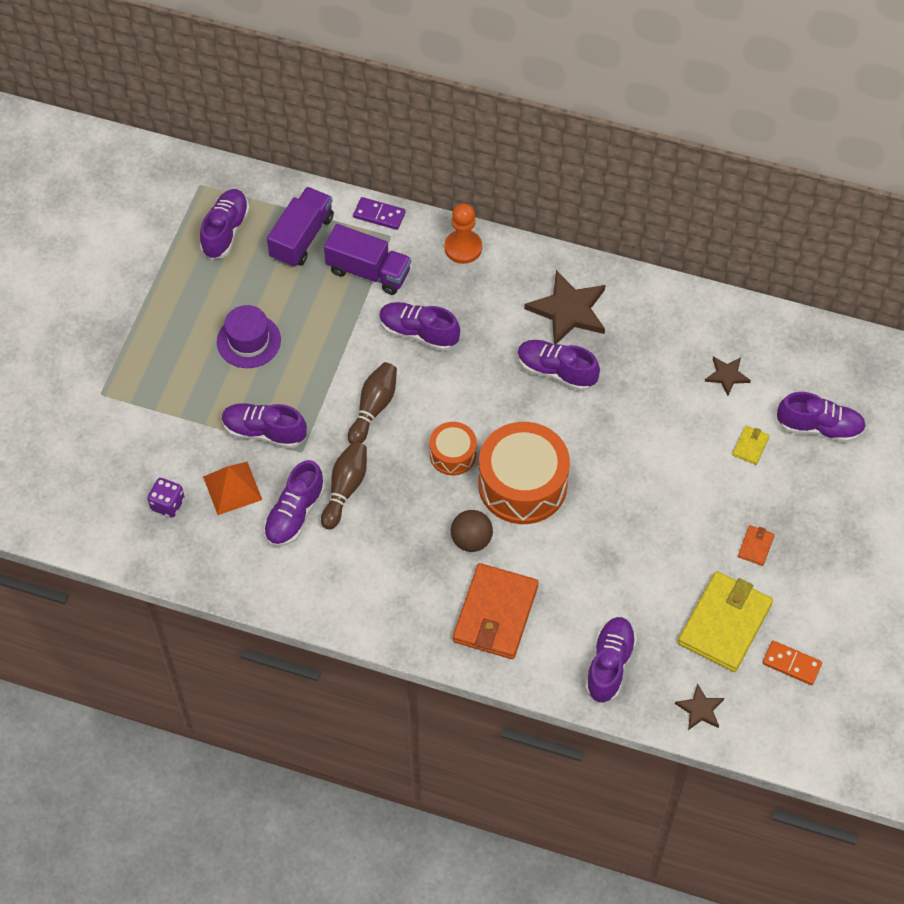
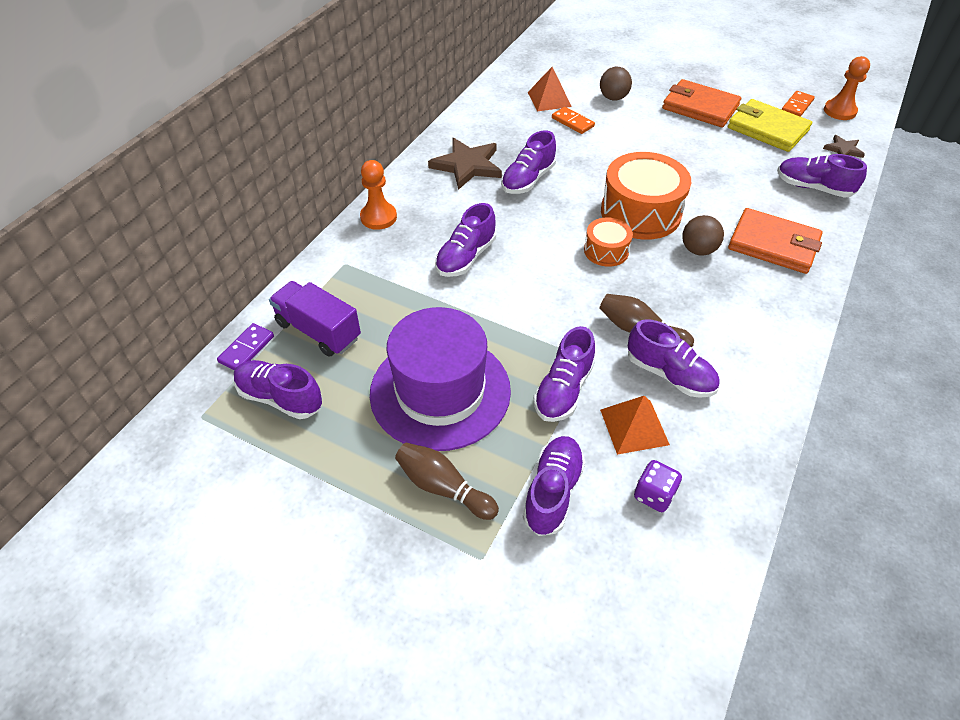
camera: 80 degrees left, 10 degrees down
(248, 341) = (440, 391): purple hat -> purple hat, size x1.89
(368, 271) = (382, 284): purple truck -> none
(373, 408) = (546, 299): brown bowling pin -> brown bowling pin (443, 487)
(379, 215) = (316, 268): purple domino -> purple domino (247, 349)
(682, 405) = (572, 122): none -> orange domino
(727, 375) = (549, 99): brown star -> orange pyramid
(750, 446) = (613, 98): yellow wallet -> brown ball
(755, 546) = (700, 107): orange wallet -> orange wallet, size x2.33
(793, 716) = (839, 111): none -> orange pawn
(819, 427) = (600, 69): purple shoe -> purple shoe (552, 492)

